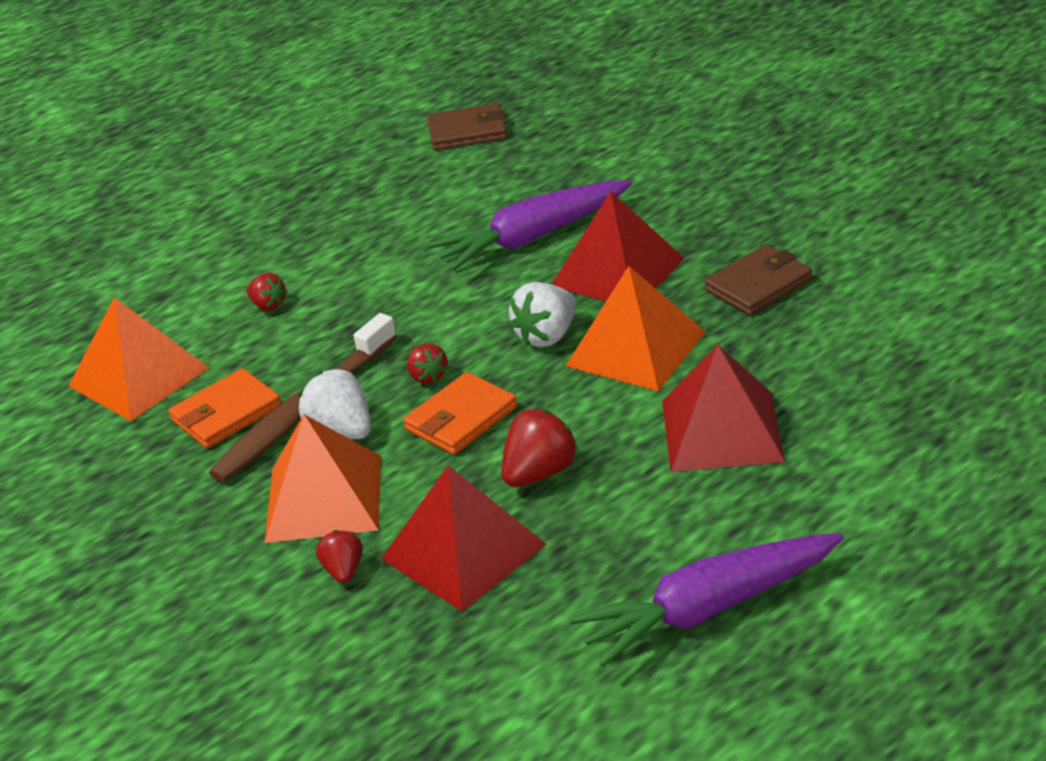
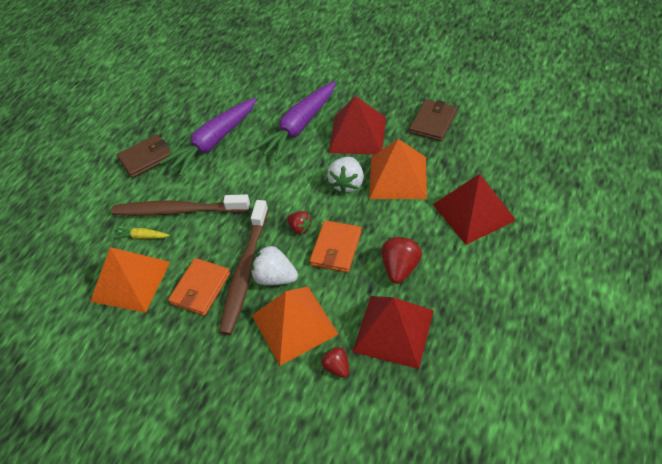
camera: 25 degrees left, 15 degrees up
(193, 325) = (142, 237): none -> yellow carrot
(268, 305) = (179, 210): red strawberry -> brown toothbrush
(467, 132) = (220, 72): brown wallet -> brown wallet (146, 158)
(708, 609) = (540, 320): purple carrot -> purple carrot (213, 142)

